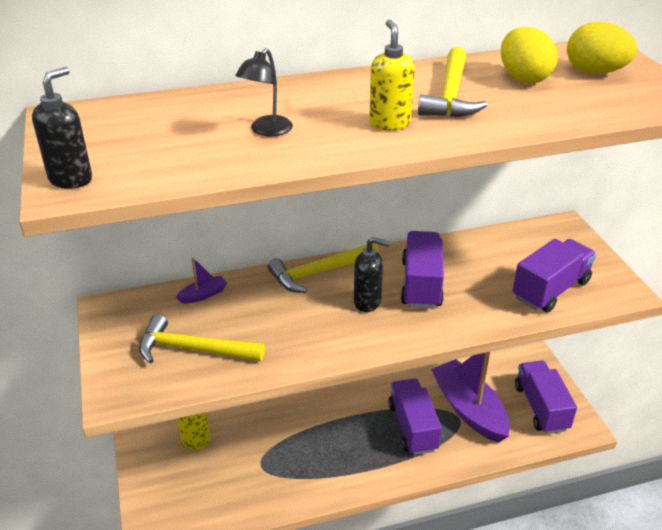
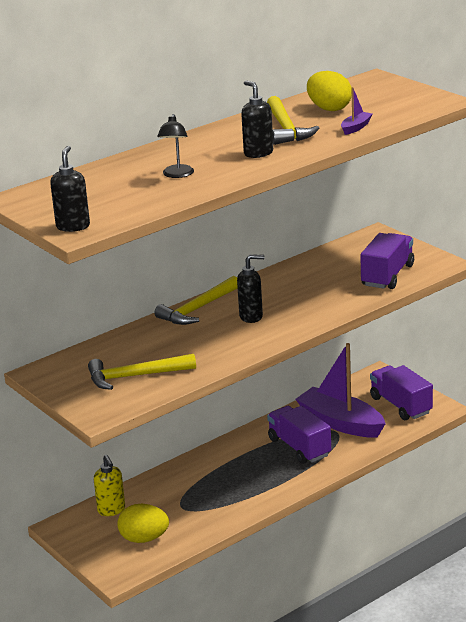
camera: 20 degrees left, 10 degrees down
(203, 295) = (113, 345): purple boat -> purple boat (356, 128)
(389, 123) = (258, 153): yellow soap dispenser -> black soap dispenser
(421, 284) = (286, 296): purple truck -> none
(595, 72) = (376, 95): yellow egg -> yellow egg (144, 539)

